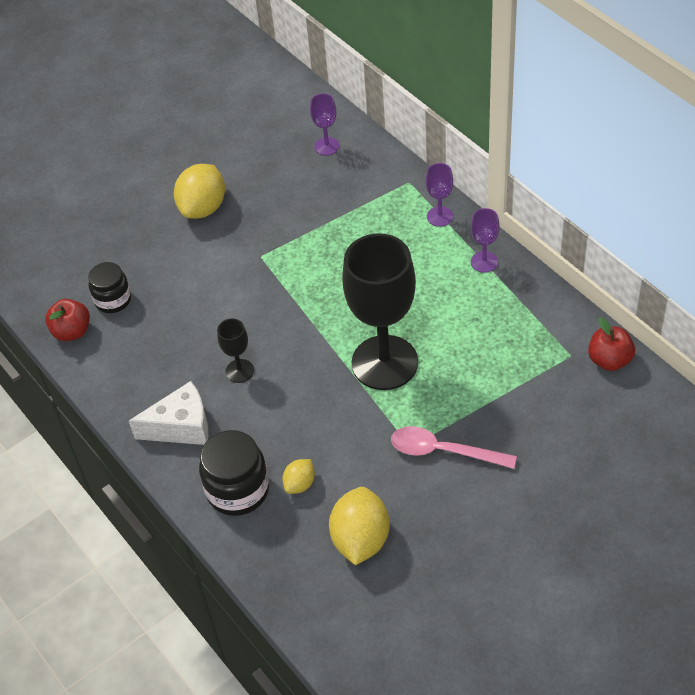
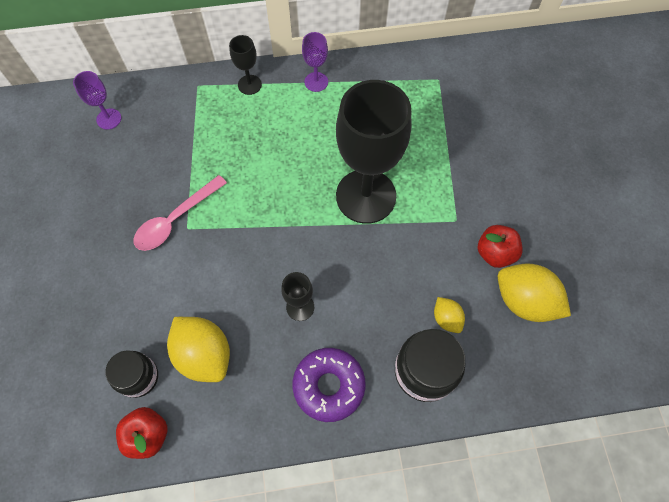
camera: 65 degrees left, 15 degrees up
(181, 427) = (329, 386): white cheese -> purple donut
(203, 208) = (93, 246): yellow lemon -> yellow lemon (204, 354)
(439, 216) = (249, 85): purple goblet -> black goblet
(443, 451) = (474, 201): pink spoon -> pink spoon (175, 219)
(609, 360) = (457, 60): red apple -> red apple (495, 253)

